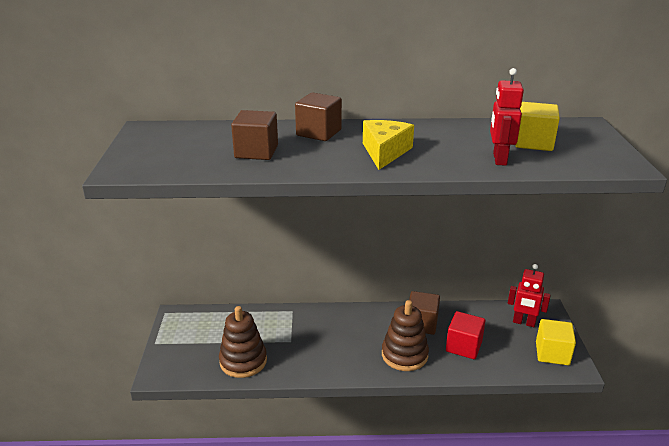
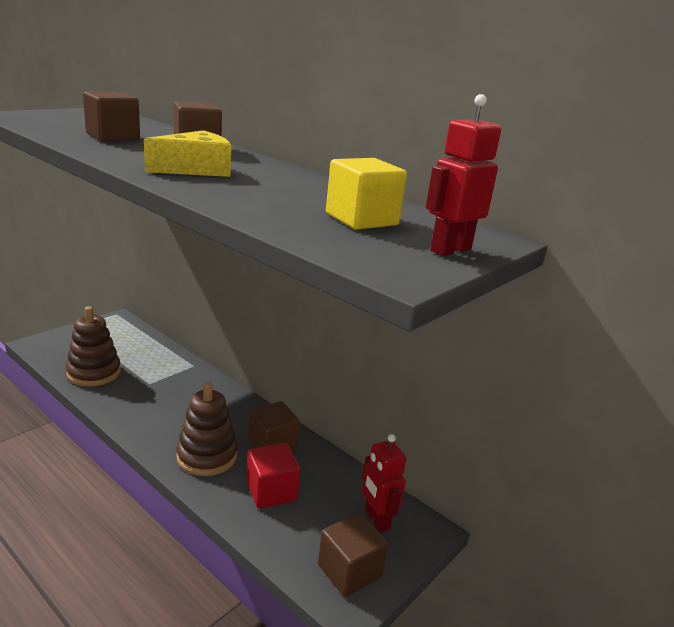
camera: 40 degrees right, 5 degrees down
(499, 159) = (273, 210): red robot -> red robot (450, 250)
(552, 353) = (349, 571): yellow cube -> brown cube

